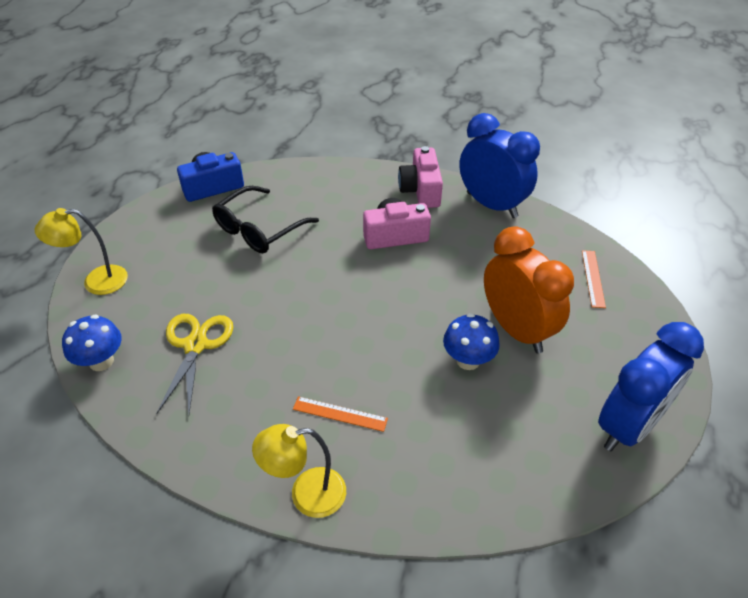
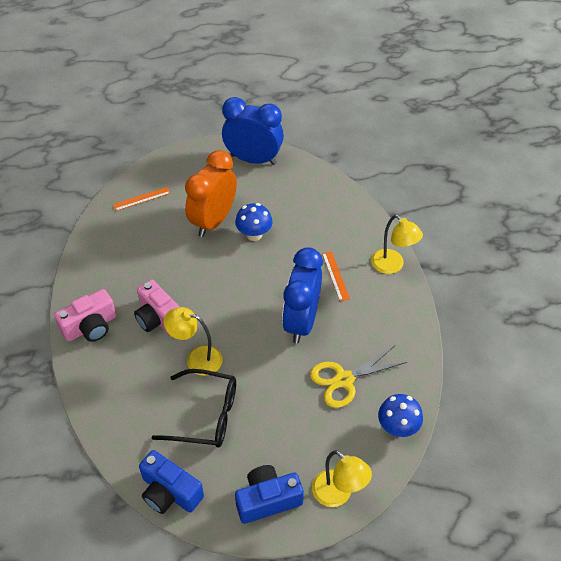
camera: 120 degrees left, 5 degrees up
(144, 236) = (268, 500): none -> blue camera
(324, 245) = (197, 359): none -> yellow lamp
(491, 205) = (87, 274): blue clock -> blue clock (301, 321)

